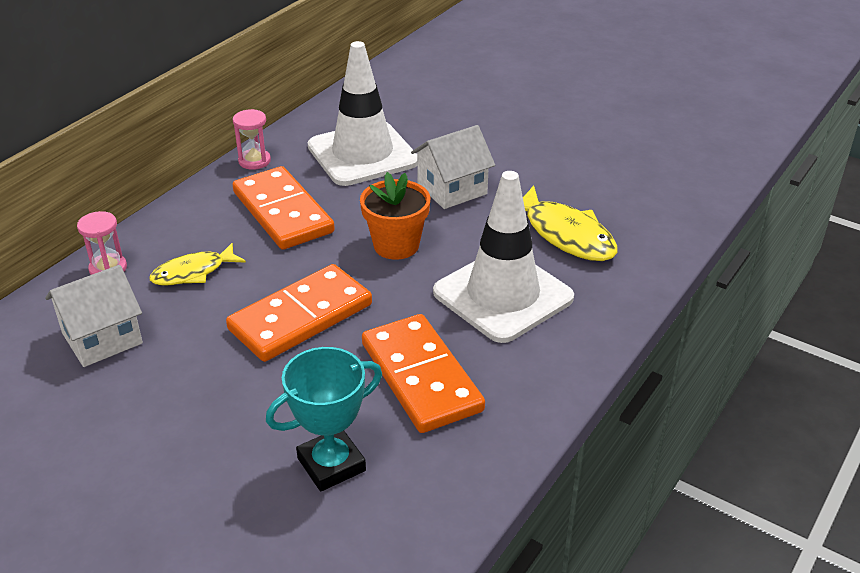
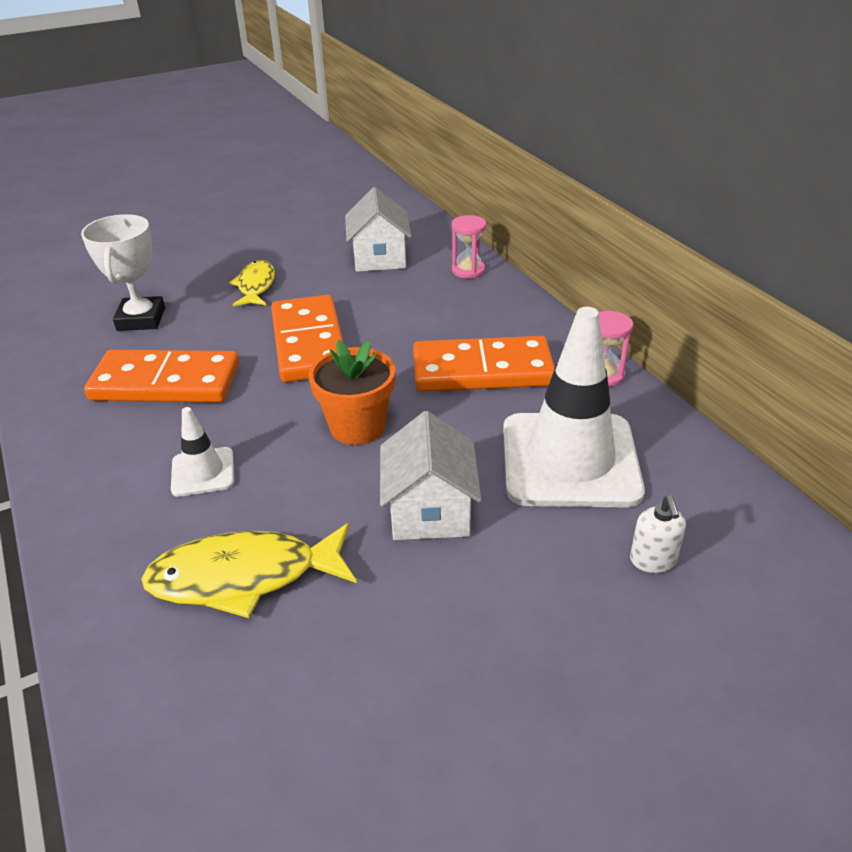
camera: 120 degrees right, 0 degrees up
(193, 272) = (425, 305): yellow fish -> yellow fish (256, 286)
(331, 464) = (141, 319): turquoise trophy -> white trophy
(425, 115) = (653, 560): none -> white soap dispenser
(503, 295) = (203, 472): white traffic cone -> white traffic cone, size x0.46

